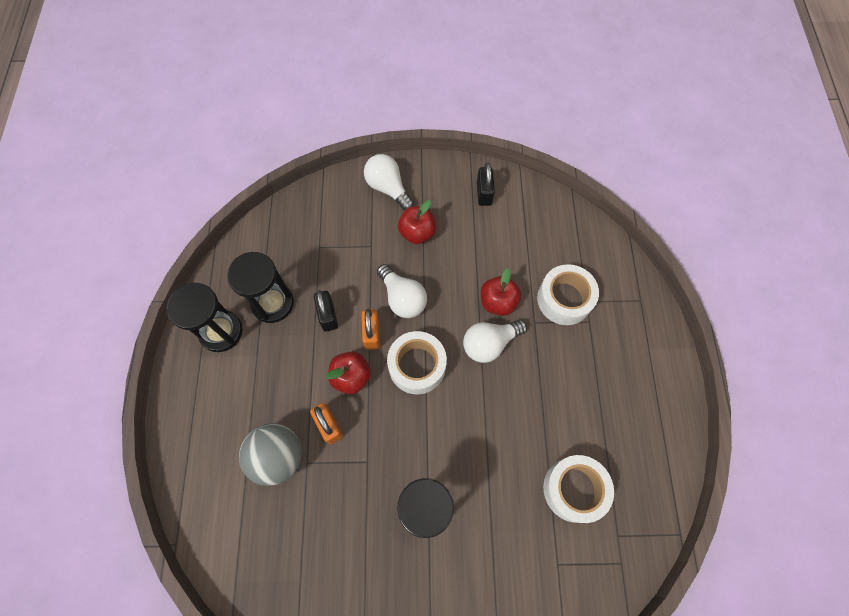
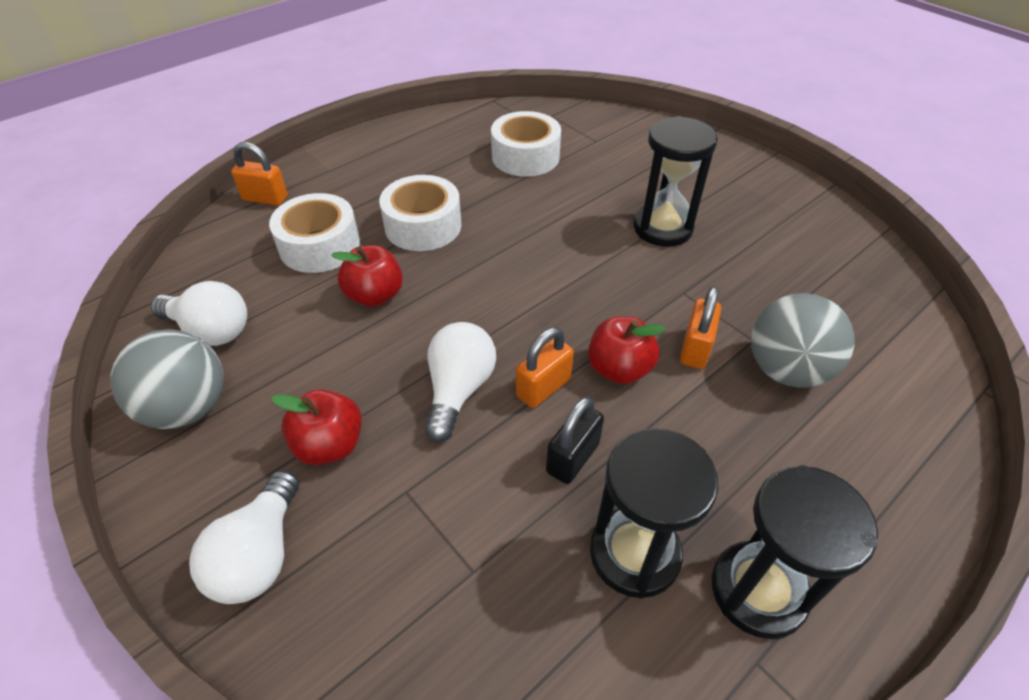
camera: 130 degrees left, 20 degrees down
(417, 366) = (534, 318): white tape -> white tape (423, 226)
(484, 193) = (188, 407): black padlock -> grey ball
(489, 344) = (439, 274): white light bulb -> white light bulb (211, 330)
(638, 295) = (265, 198): none -> orange padlock

